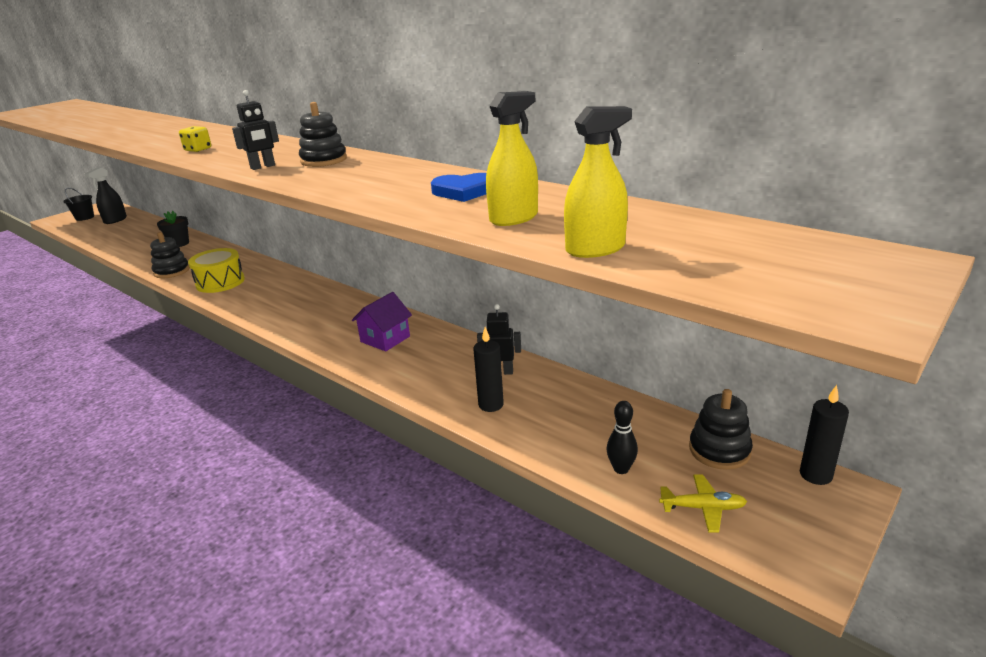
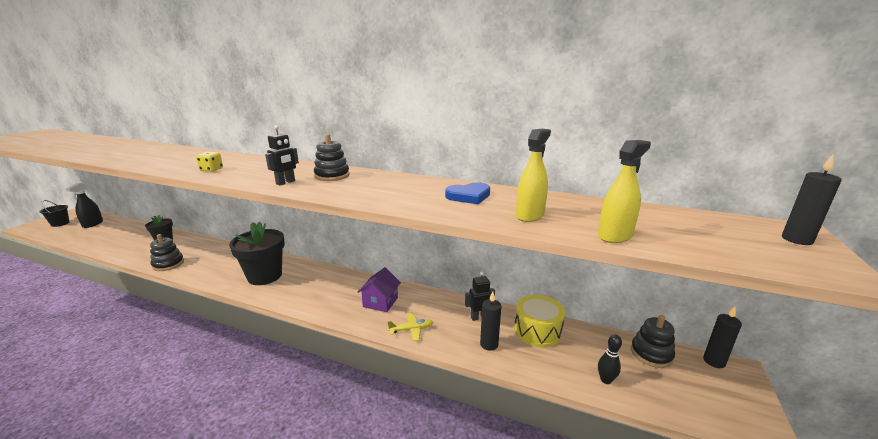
camera: 20 degrees left, 5 degrees down
(220, 282) = (218, 269): yellow drum -> yellow drum (537, 330)
(267, 294) = (265, 276): none -> black flower pot
(703, 508) = (674, 400): yellow plane -> yellow plane (411, 330)
(879, 273) = (796, 240): none -> black candle

